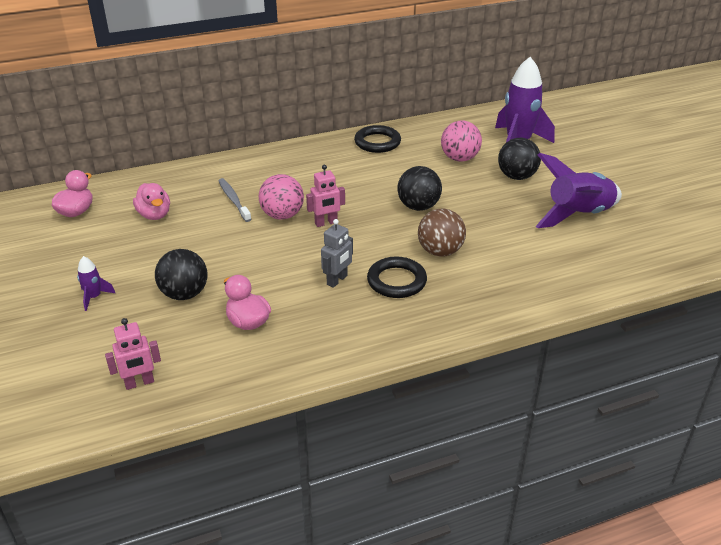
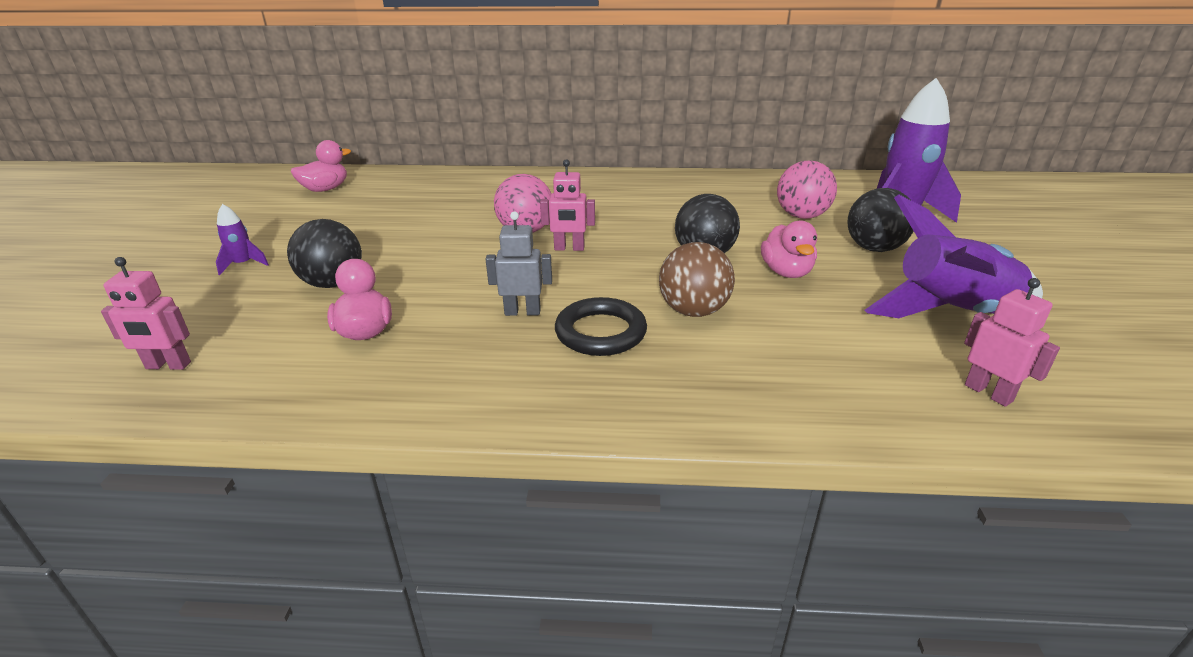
camera: 25 degrees right, 5 degrees down
(154, 215) = (393, 205): pink duck -> pink duck (786, 272)
(234, 200) = (487, 208): grey toothbrush -> none
(337, 280) = (522, 312): grey robot -> grey robot turned 150 degrees counterclockwise
(377, 142) = (705, 185): black ring -> none
(614, 261) = (988, 393): none -> pink robot

